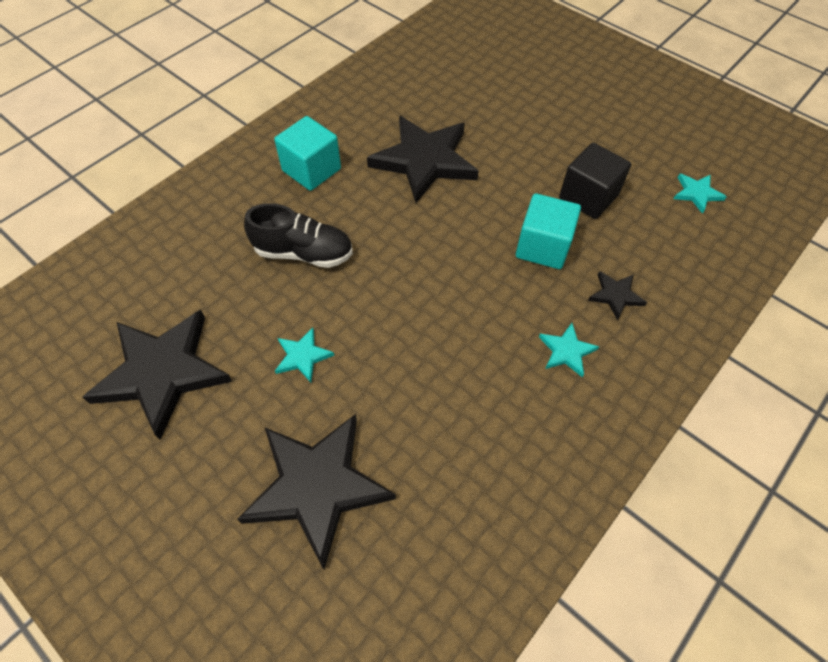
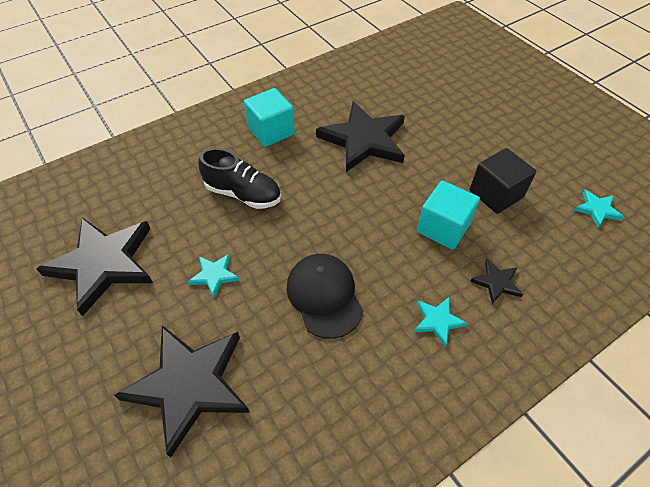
camera: 15 degrees right, 5 degrees down
(436, 352) = (324, 296): none -> black cap

